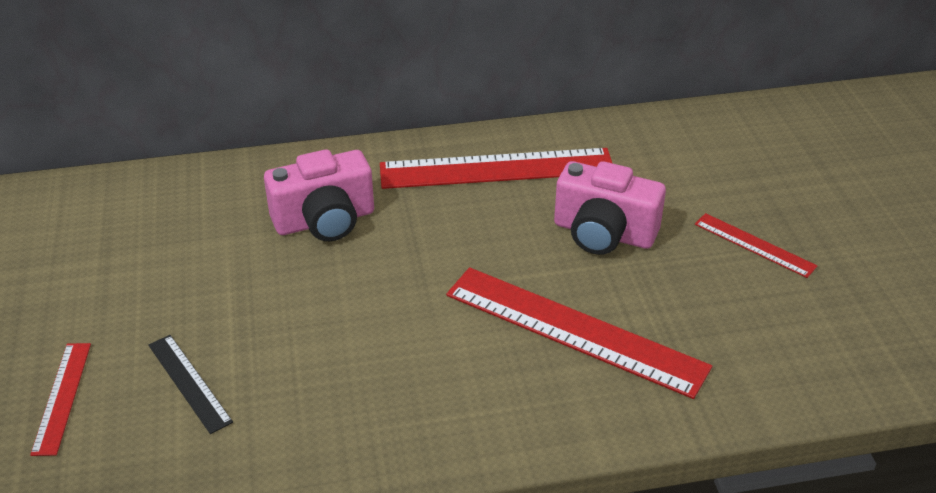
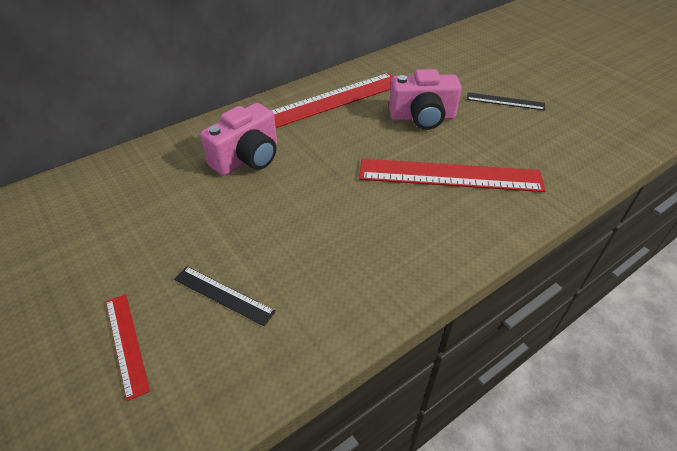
camera: 25 degrees left, 5 degrees up
(754, 245) = (505, 101): red ruler -> black ruler

